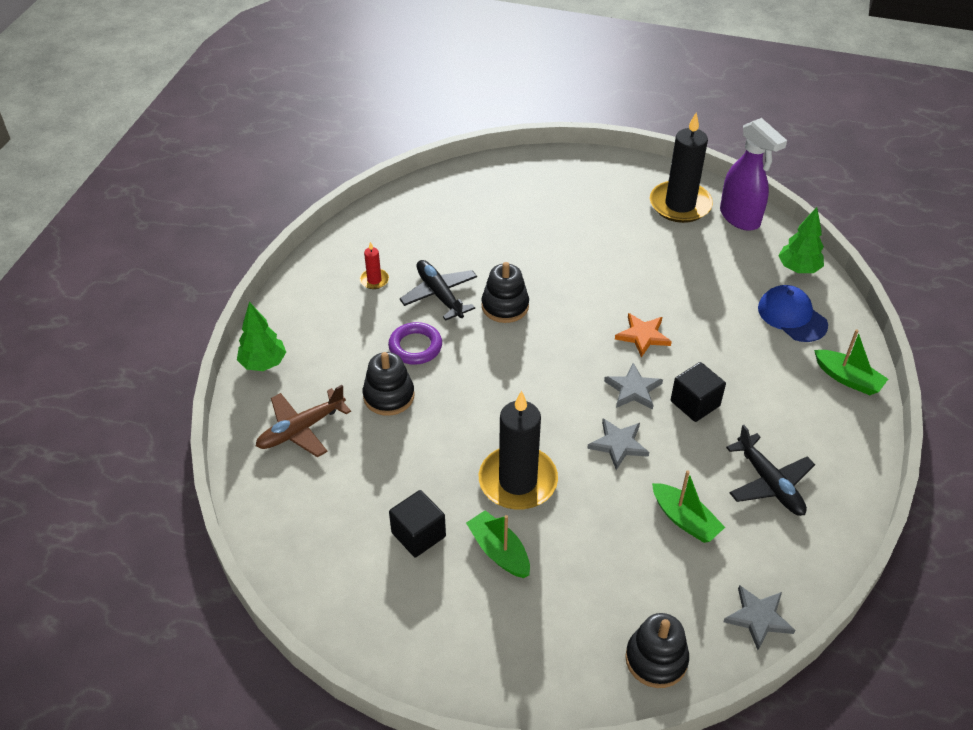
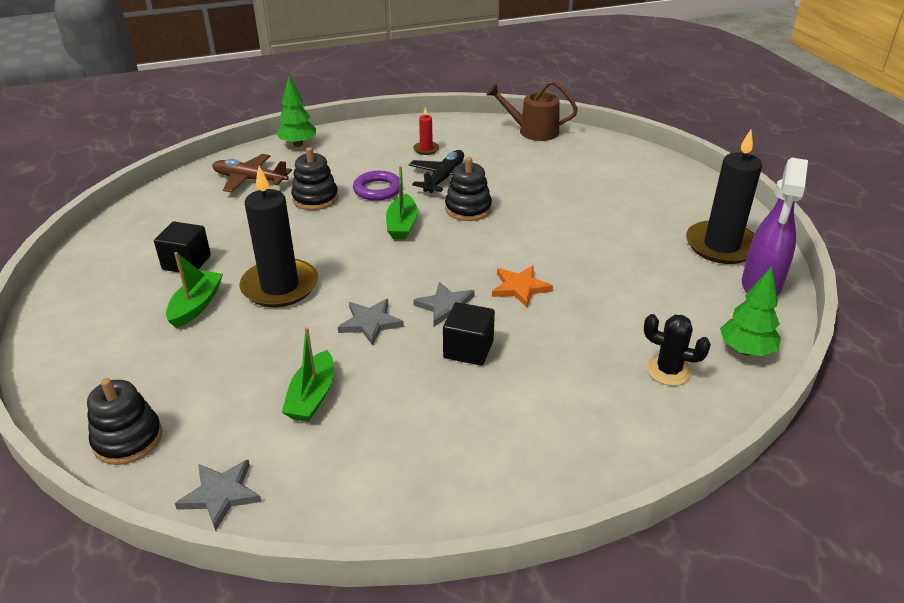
camera: 55 degrees right, 10 degrees down
(415, 198) = (533, 131): none -> brown watering can
(769, 483) = (410, 438): black plane -> none
(792, 316) = (668, 371): blue cap -> black cactus
(847, 378) = (627, 447): green boat -> green boat (402, 225)

